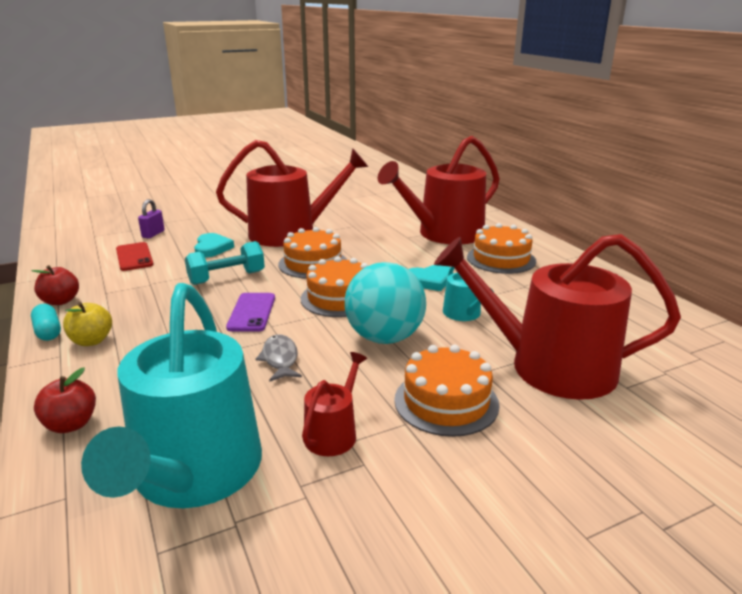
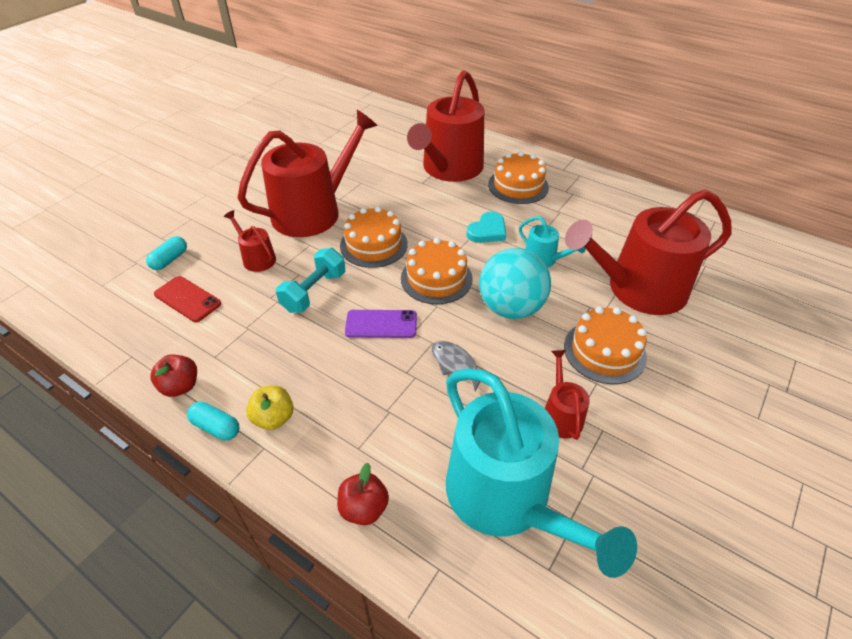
camera: 30 degrees left, 20 degrees up
(153, 234) = (170, 260): purple padlock -> turquoise capsule
(212, 248) = (256, 258): turquoise heart -> red watering can
(252, 312) = (381, 324): purple phone -> purple phone turned 60 degrees counterclockwise

